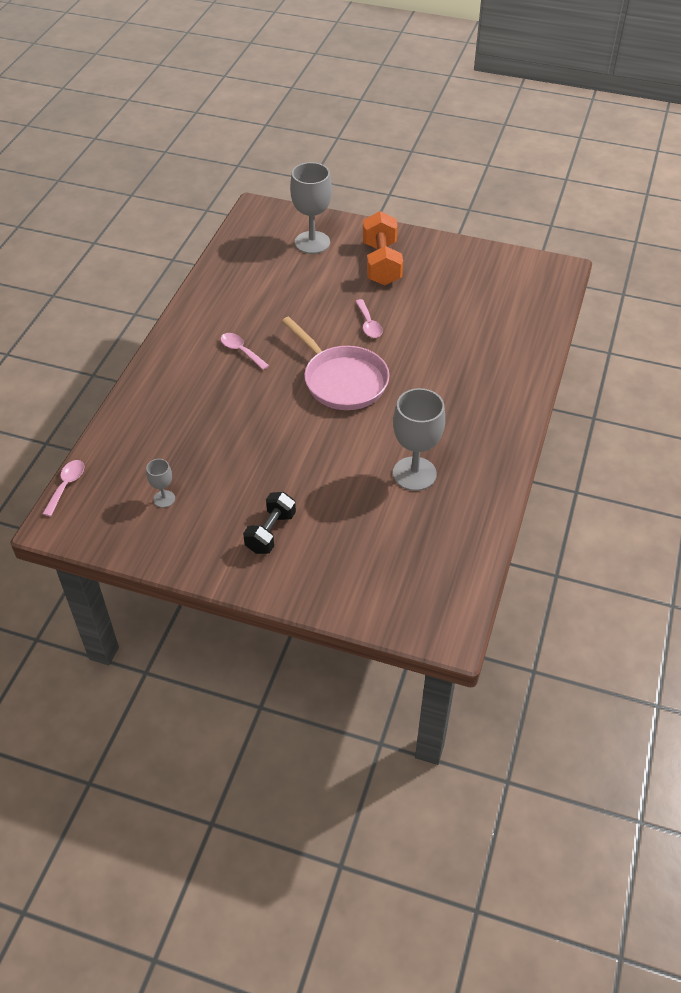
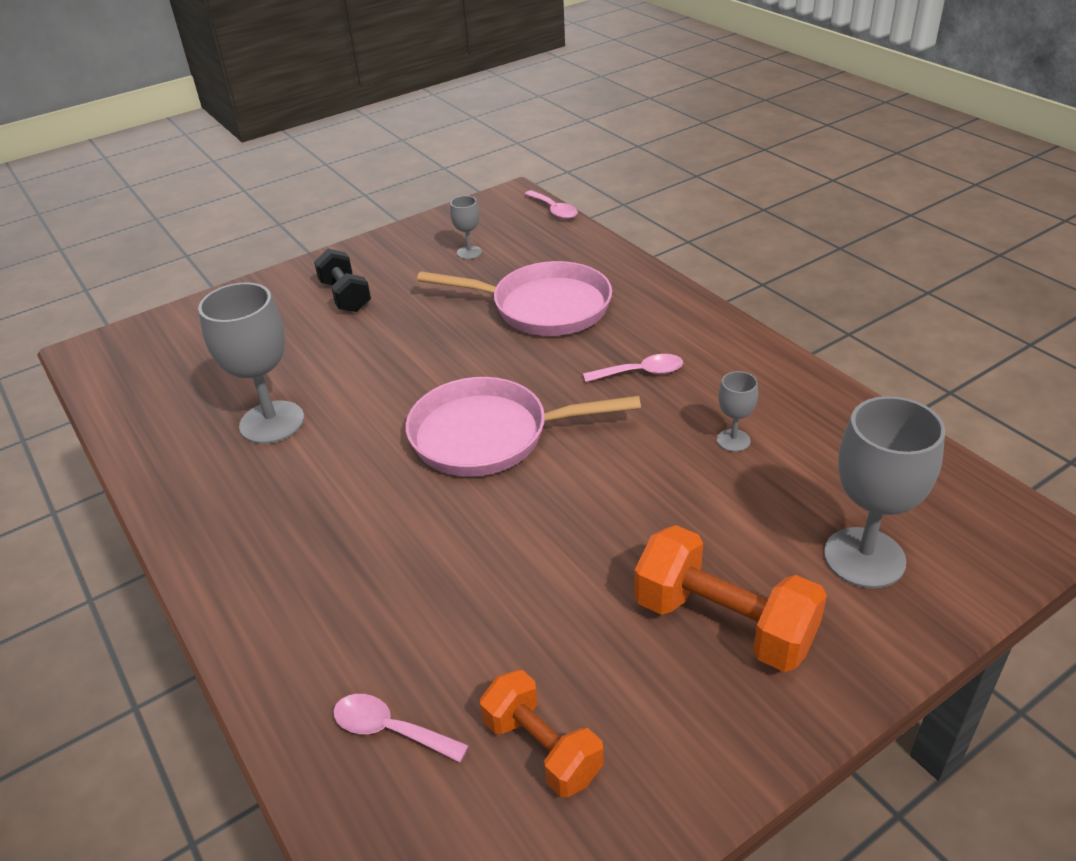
camera: 130 degrees right, 10 degrees down
(206, 421) = (544, 307): none -> pink pan
(270, 299) = (733, 440): none -> grey goblet
(368, 324) = (575, 519): pink spoon -> pink spoon (390, 730)
(478, 282) = (542, 749): none -> orange dumbbell

